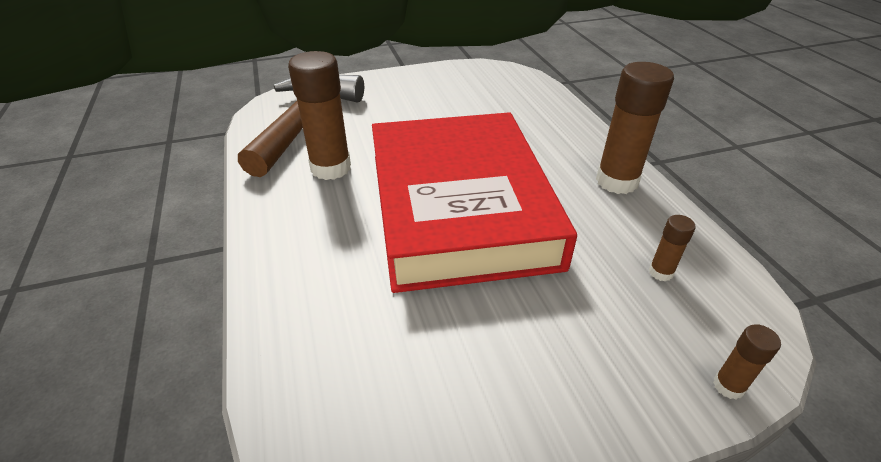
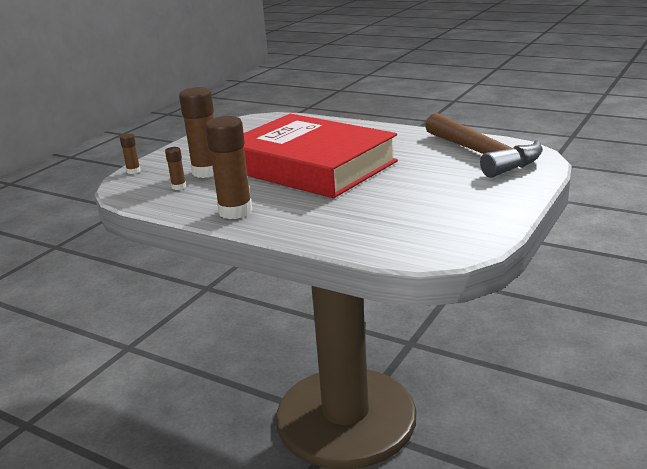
camera: 140 degrees right, 15 degrees down
(331, 168) = (409, 149): brown glue stick -> brown glue stick (207, 172)

